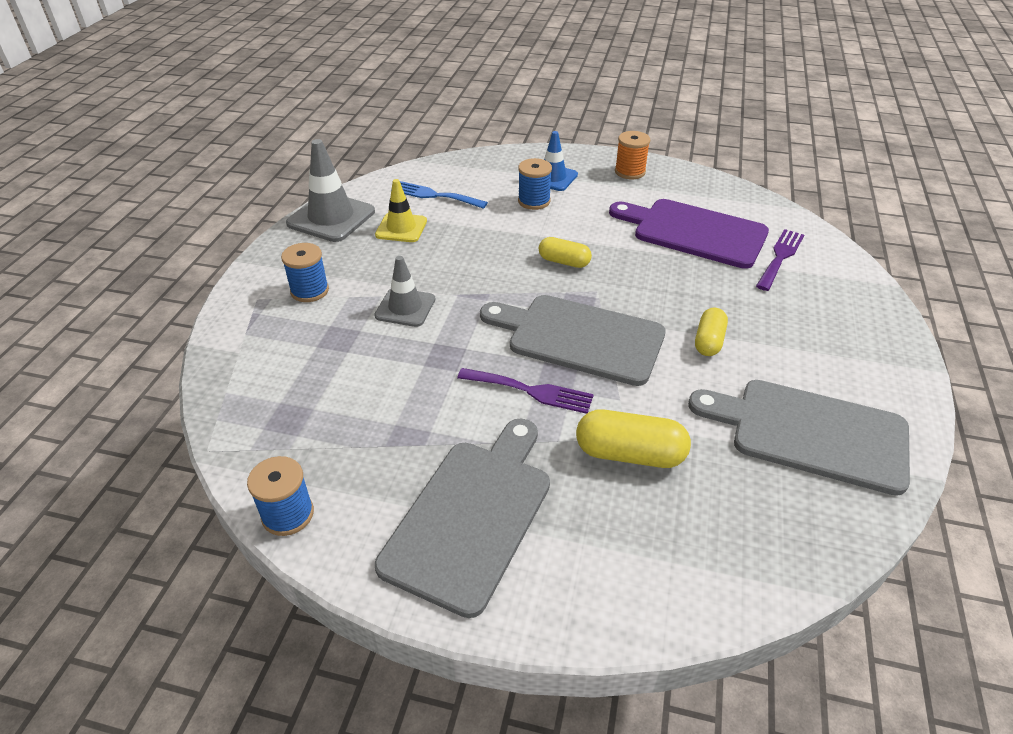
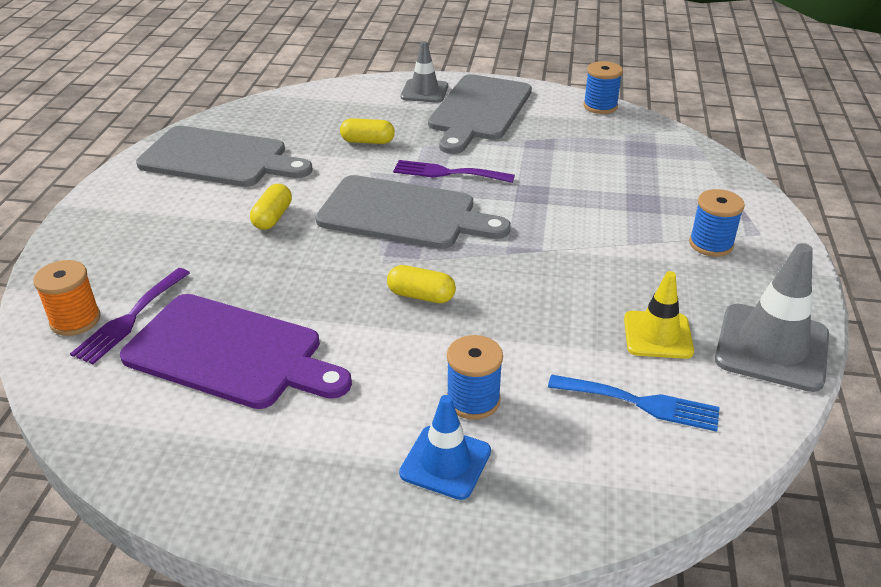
camera: 175 degrees right, 5 degrees down
(405, 307) = (593, 232): grey traffic cone -> grey traffic cone (424, 91)
(629, 454) = (367, 141): yellow capsule -> yellow capsule, size x0.64
(630, 172) = (297, 490): orange spool -> orange spool (75, 320)

